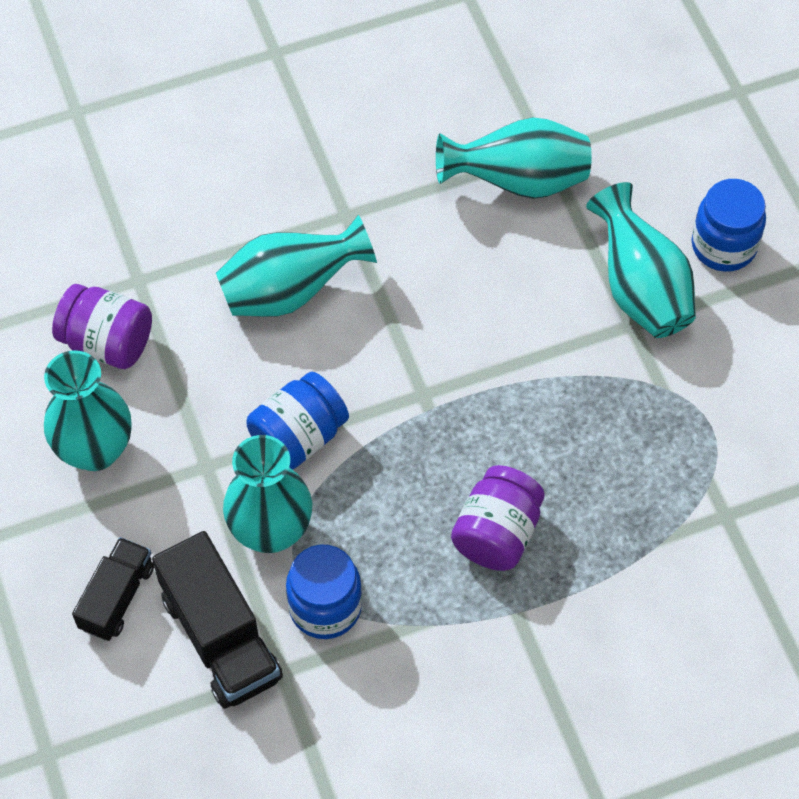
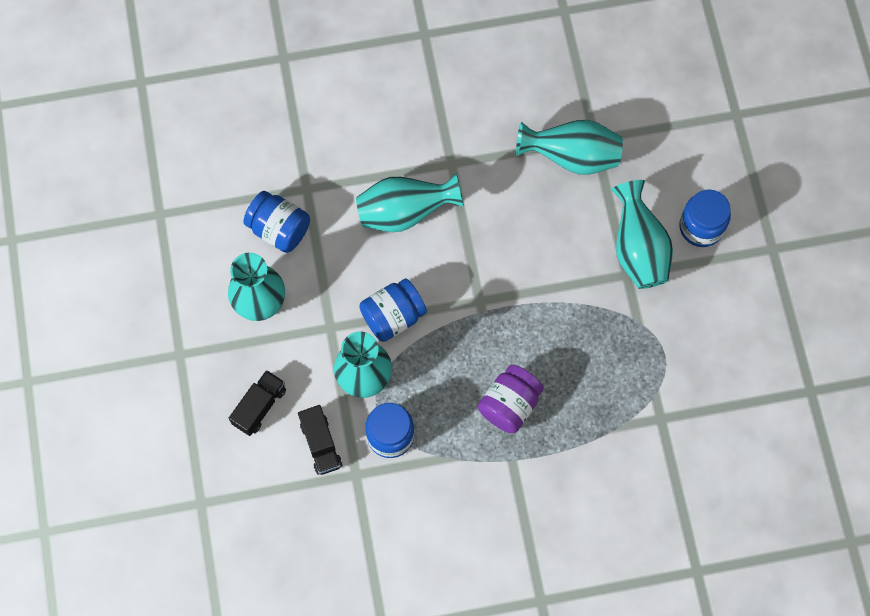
camera: 10 degrees right, 10 degrees up
(107, 342) = (279, 229): purple jar -> blue jar
(220, 637) = (321, 444): black truck -> black truck, size x0.62

